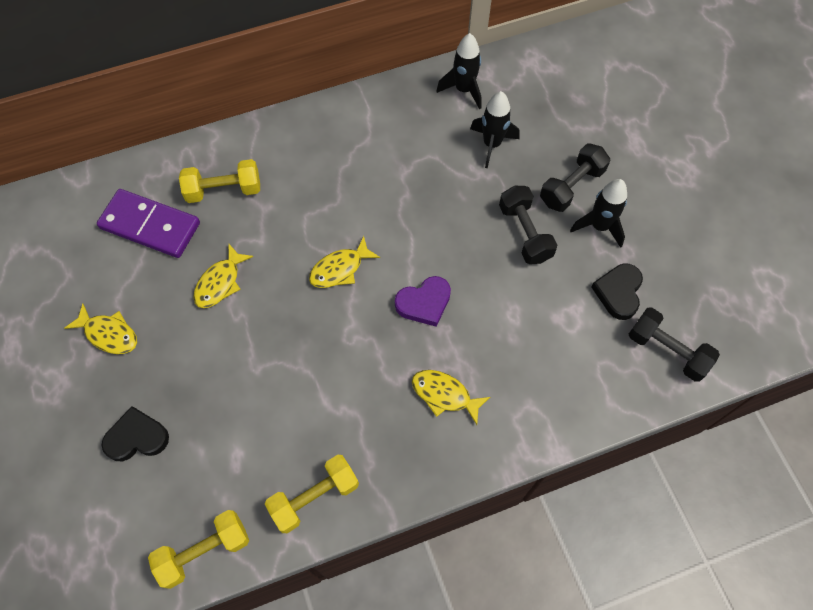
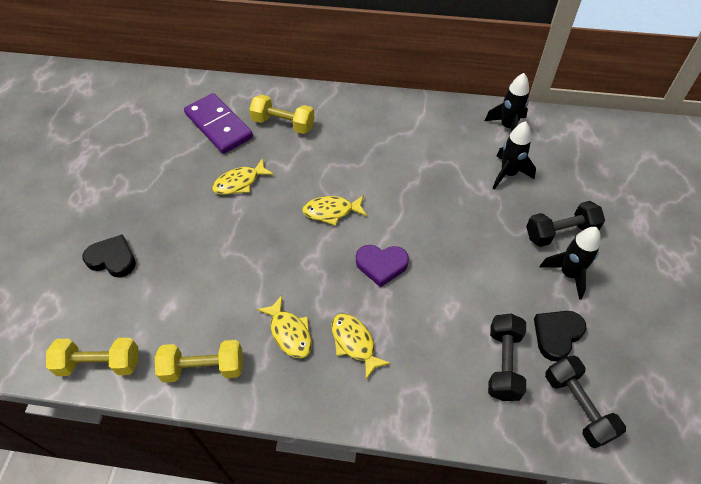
camera: 30 degrees right, 10 degrees down
(109, 334) = (144, 182): yellow fish -> yellow fish (289, 332)
(525, 233) = (498, 250): black dumbbell -> black dumbbell (503, 363)

